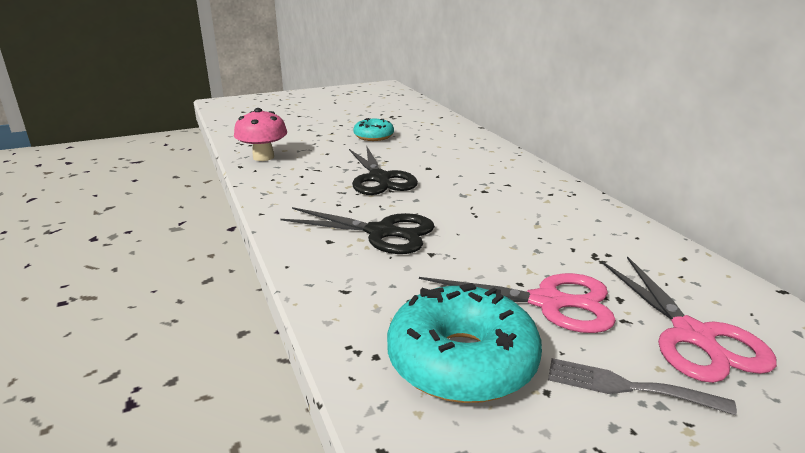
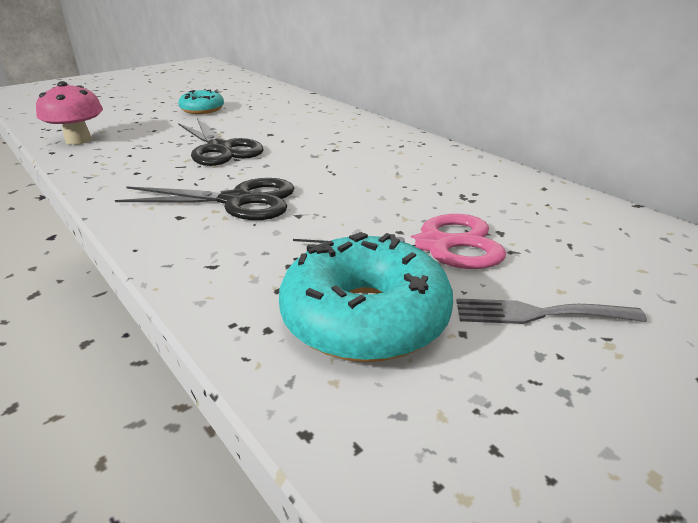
camera: 15 degrees left, 5 degrees up
(693, 336) = (579, 256): pink scissors -> none

